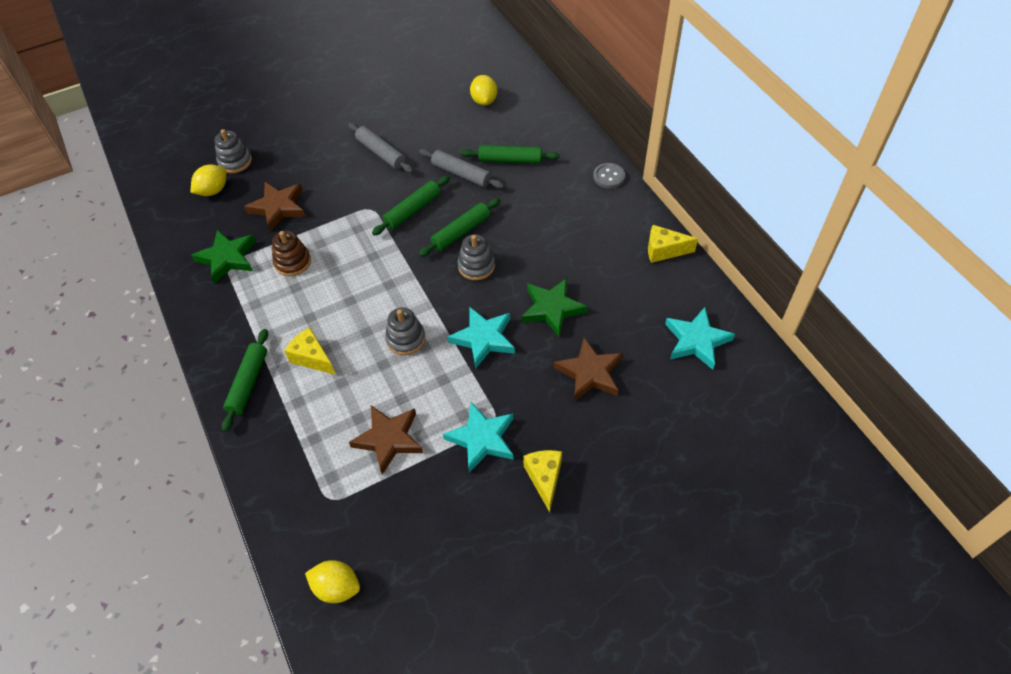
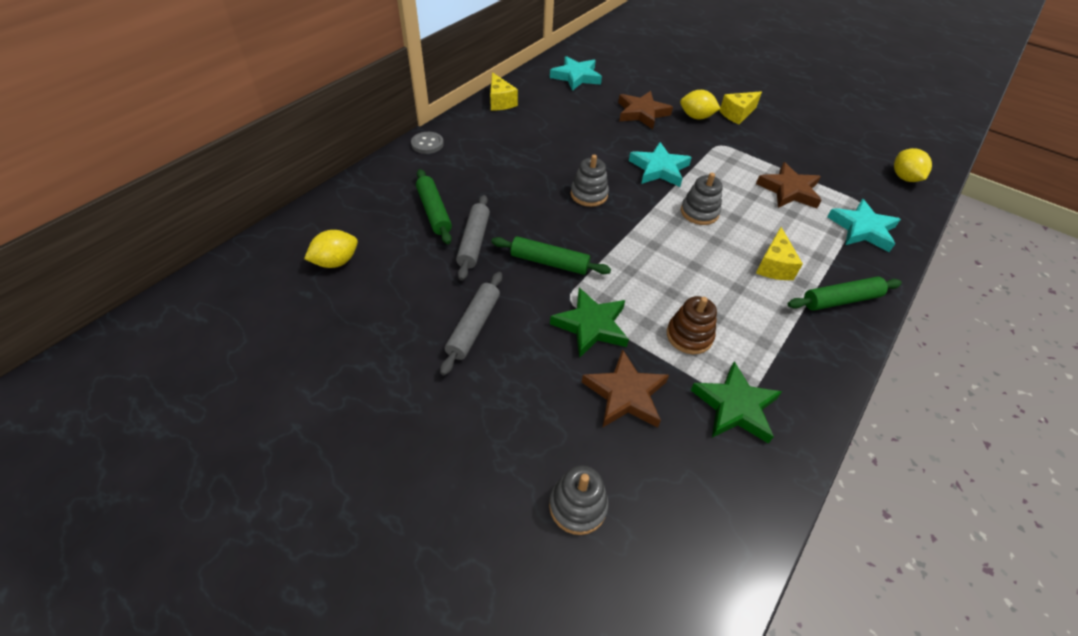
camera: 120 degrees left, 5 degrees down
(213, 190) = (649, 500): yellow lemon -> yellow lemon (696, 117)
(461, 232) = (555, 217): green rolling pin -> none
(482, 439) = (739, 146): turquoise star -> turquoise star (862, 229)
(552, 309) = (600, 142): green star -> green star (591, 325)

